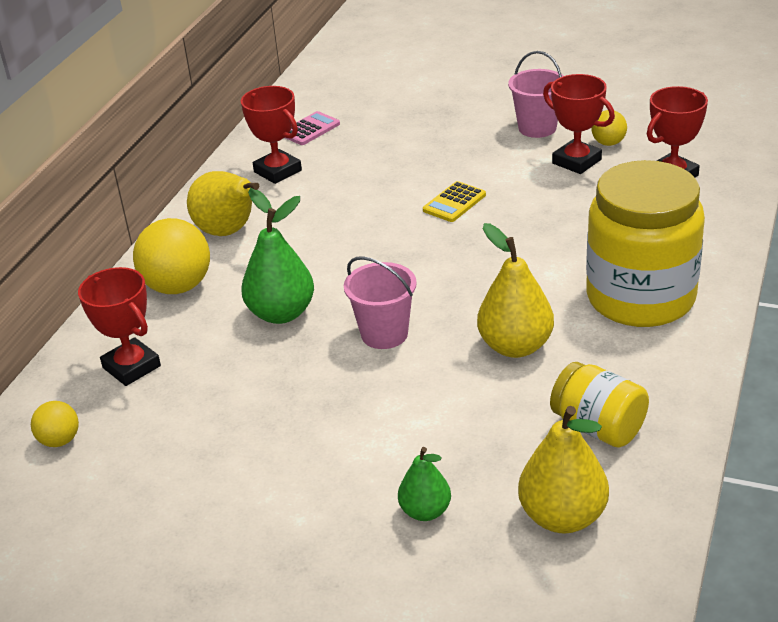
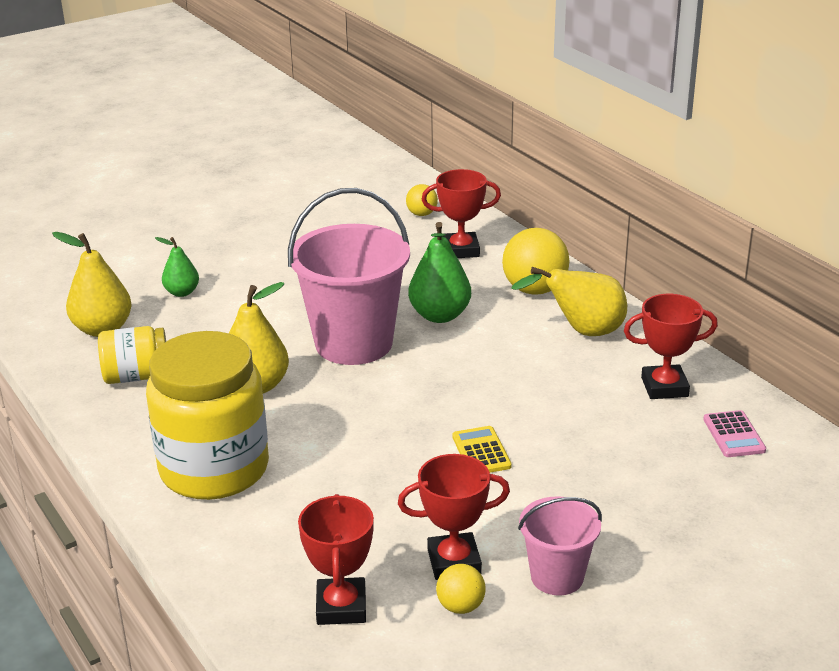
camera: 125 degrees right, 5 degrees down
(384, 334) = (353, 343): pink bucket -> pink bucket, size x1.88

